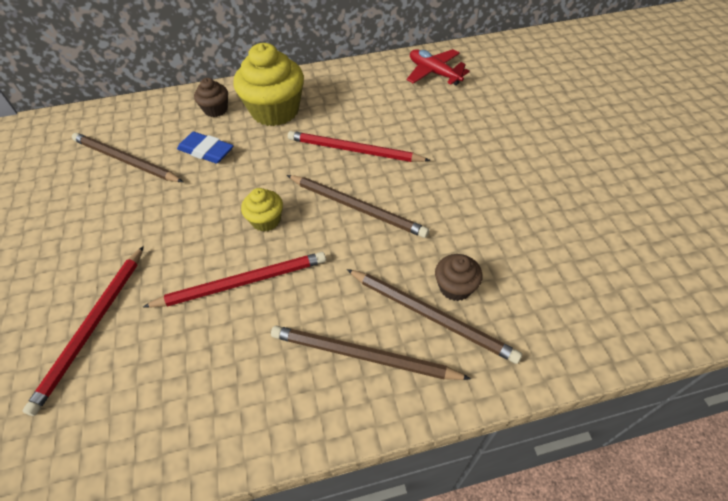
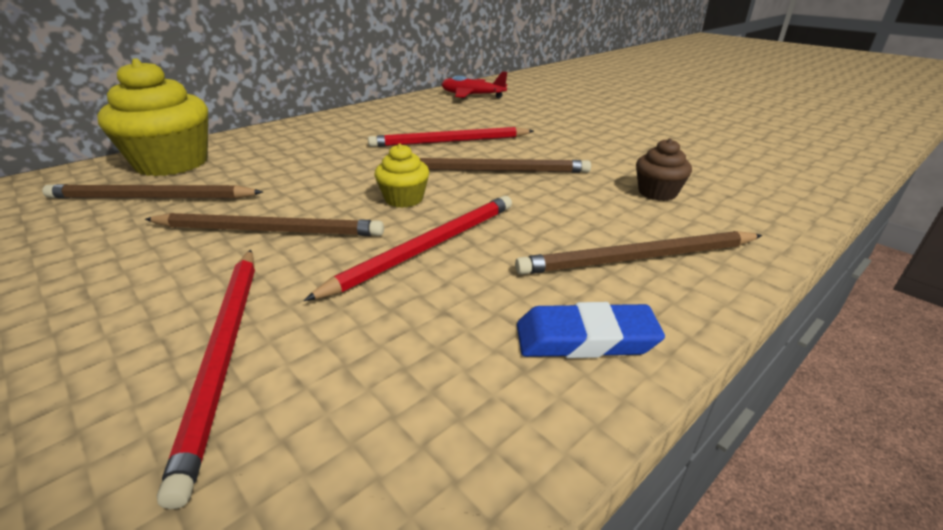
camera: 30 degrees left, 20 degrees down
(206, 151) = (270, 171): blue eraser -> blue eraser (585, 338)
(216, 109) = (255, 145): brown cupcake -> none
(275, 111) = (332, 135): yellow cupcake -> yellow cupcake (172, 163)
(431, 316) = (663, 214): brown pencil -> brown pencil (269, 230)

